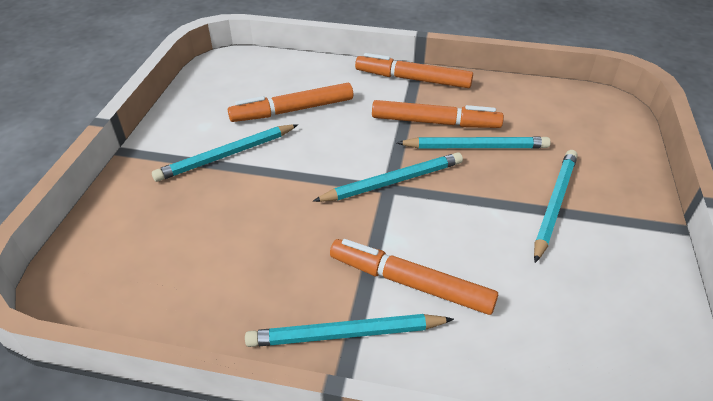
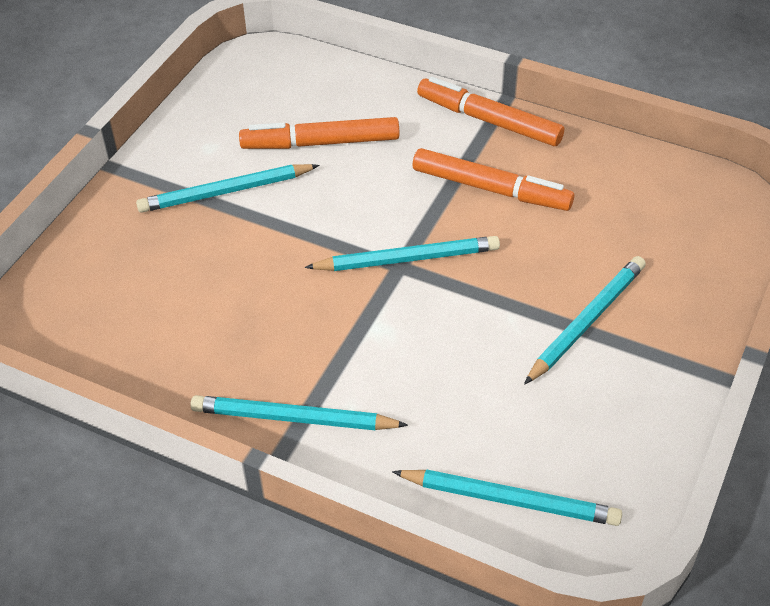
camera: 15 degrees right, 5 degrees up
(410, 283) = (380, 379): orange marker -> none
(475, 147) = (527, 231): turquoise pencil -> turquoise pencil (510, 500)

